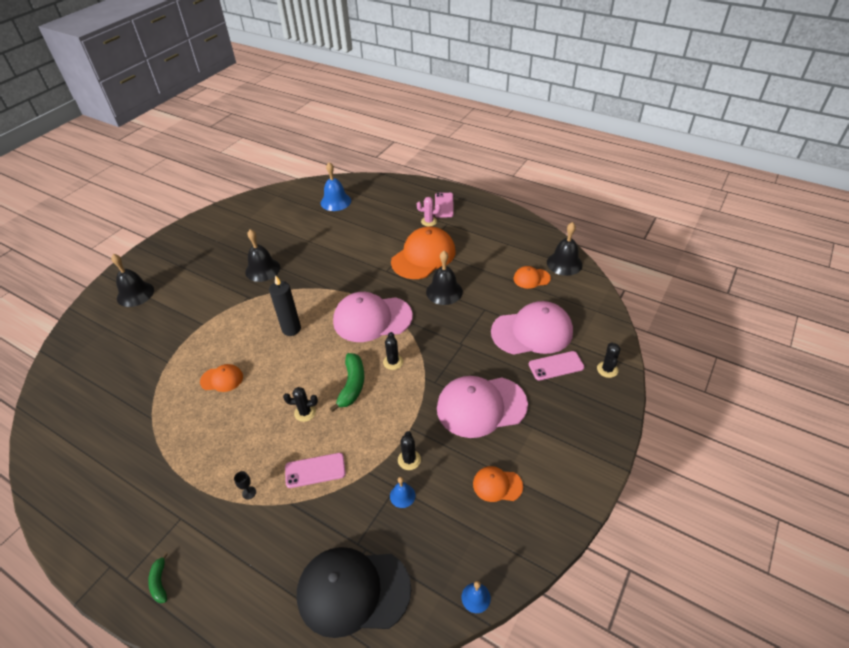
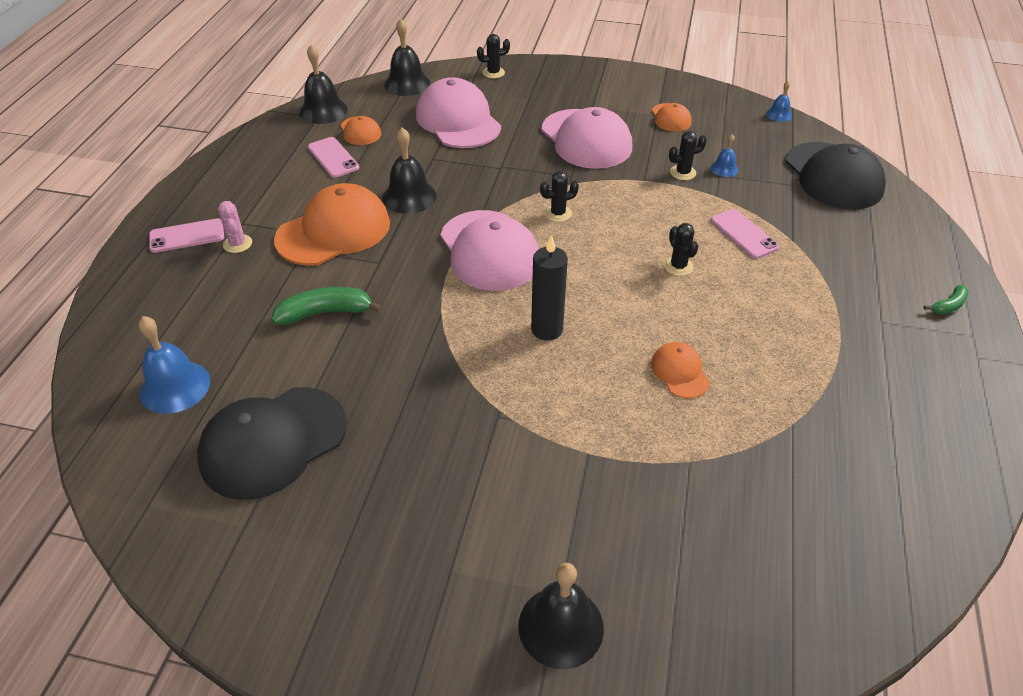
camera: 110 degrees left, 0 degrees up
(249, 493) = (808, 276): black goblet -> none
(262, 269) = (418, 424): black bell -> black bell (407, 83)
(285, 226) = (273, 442): none -> black cap
(352, 385) = (613, 238): green banana -> green banana (325, 312)
(423, 256) = (334, 231): orange cap -> orange cap turned 120 degrees clockwise
(556, 366) = (503, 101): pink phone -> pink phone (333, 158)

